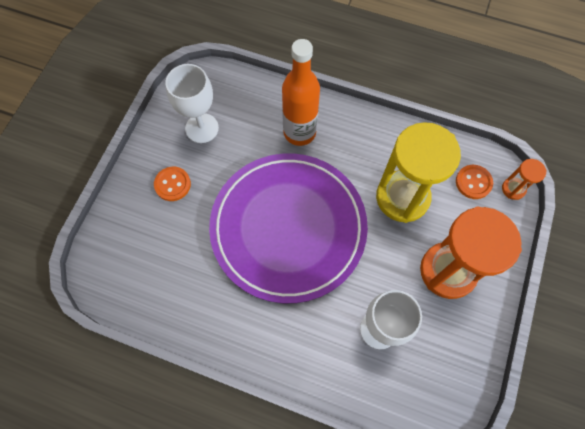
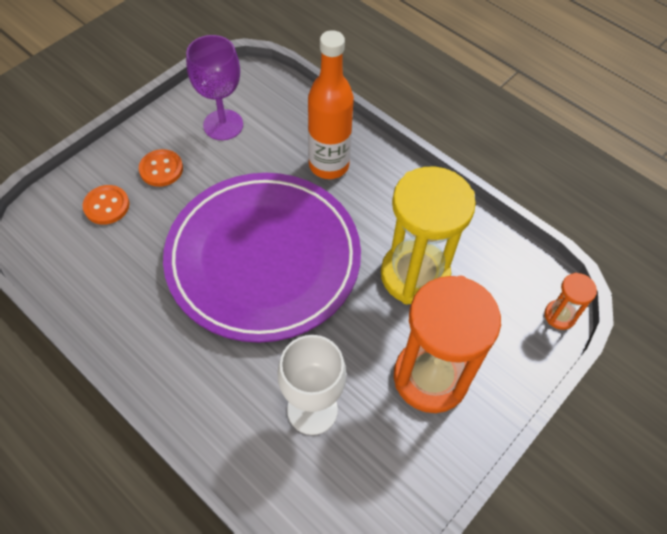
camera: 20 degrees right, 10 degrees down
(202, 128) = (223, 125): white goblet -> purple goblet
(473, 182) = (511, 290): orange button -> orange button (106, 206)

